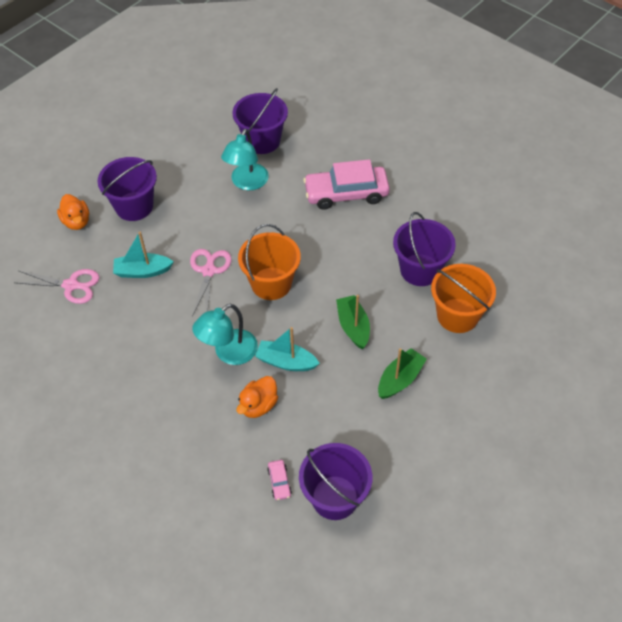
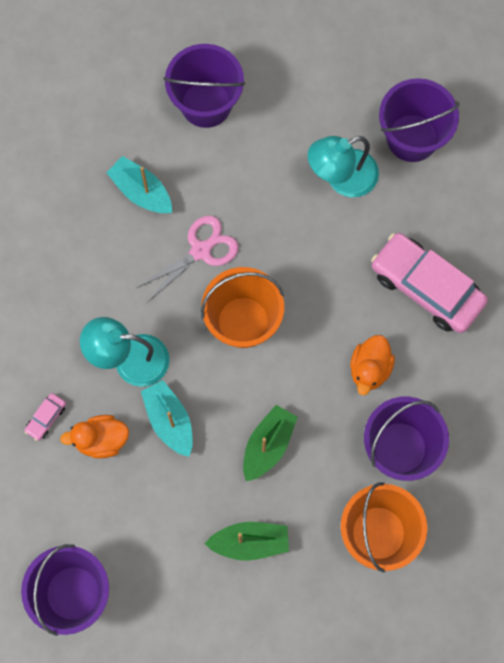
camera: 45 degrees right, 20 degrees up
(71, 285) = (65, 146): pink scissors -> none
(76, 222) = (136, 72): orange duck -> orange duck (369, 369)
(279, 482) = (43, 531): pink car -> pink car (46, 418)

